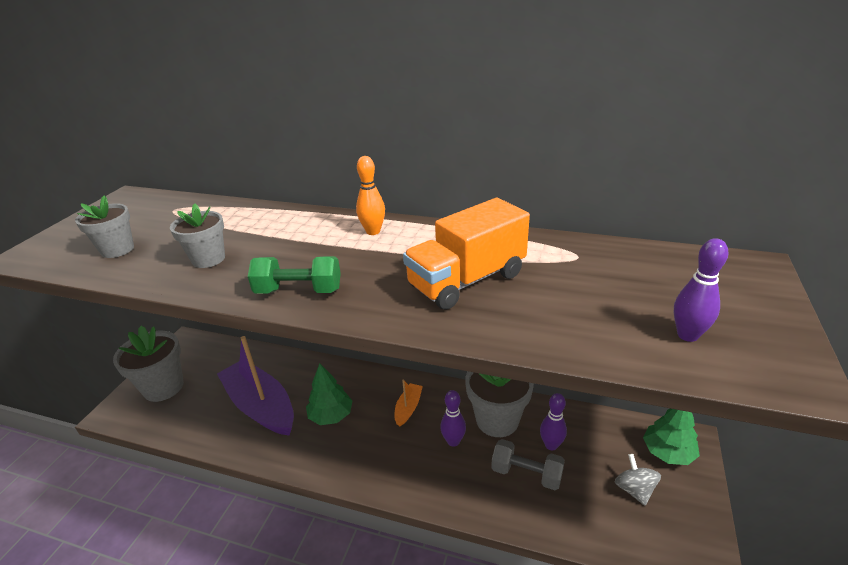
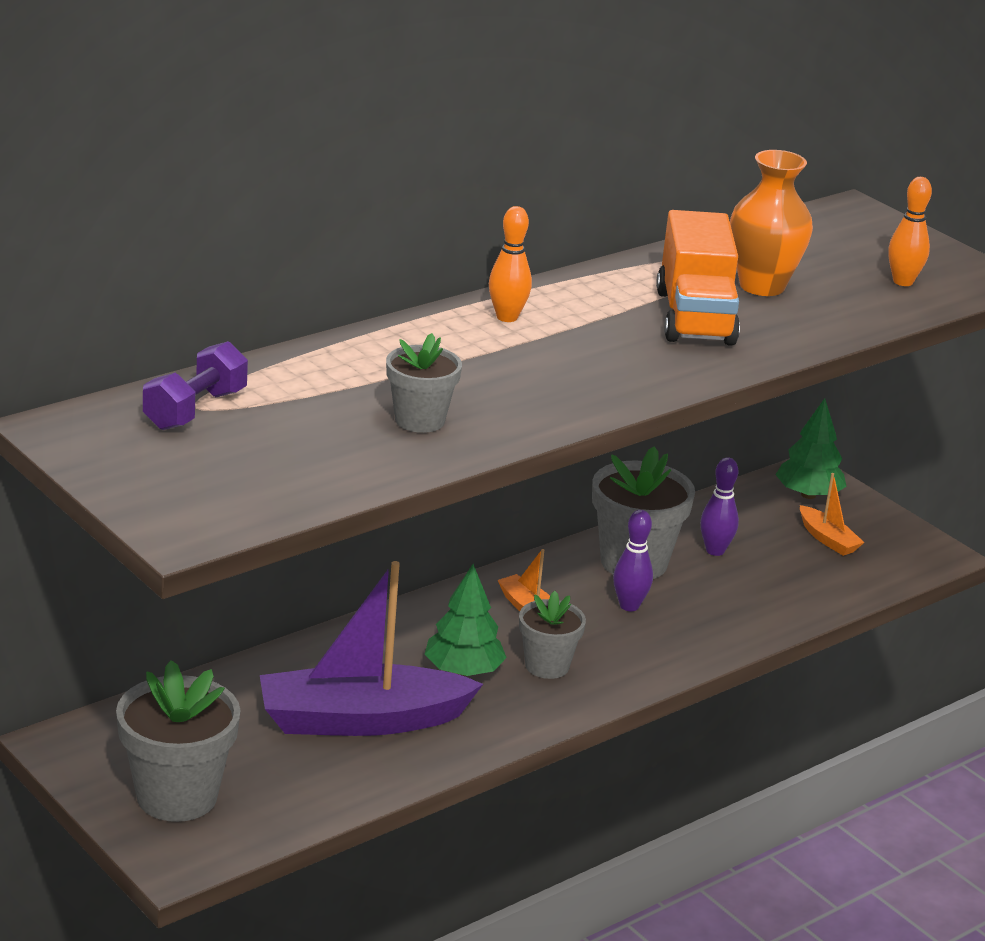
camera: 60 degrees left, 5 degrees down
(117, 249) = (282, 467): grey flower pot -> grey flower pot (547, 666)
(169, 211) = (195, 410): none -> purple dumbbell
(299, 291) = (587, 395): green dumbbell -> none
(526, 473) = (734, 585): grey dumbbell -> none
(558, 283) = (762, 286): none -> orange vase
(634, 489) = (828, 539): grey spinning top -> orange boat
(687, 335) = (903, 282): purple bowling pin -> orange bowling pin

